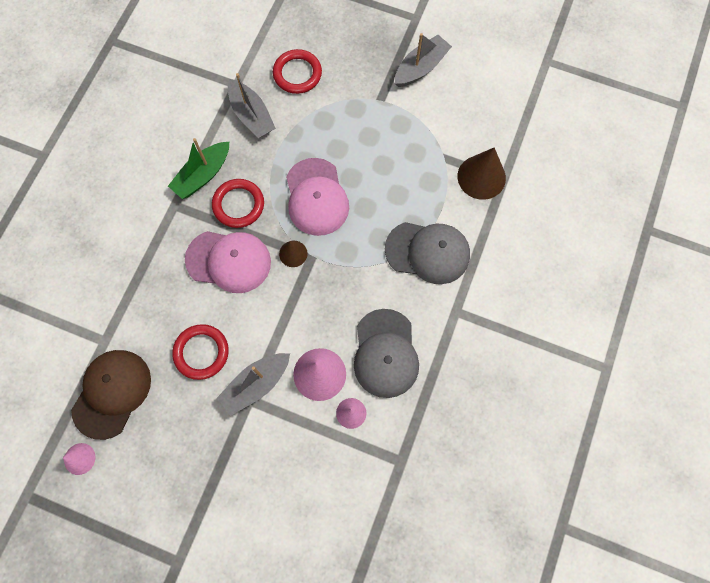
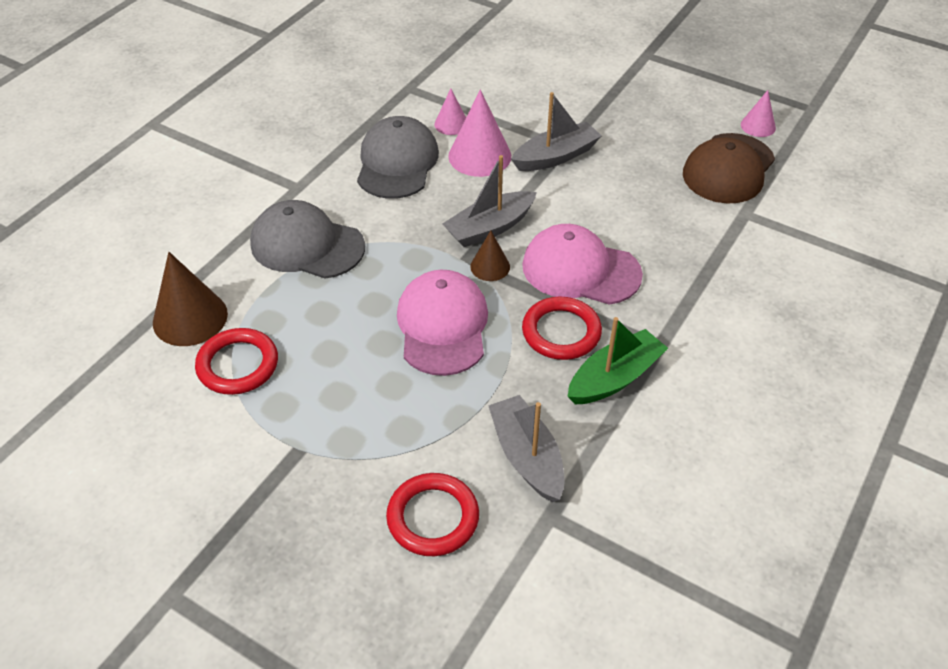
camera: 170 degrees left, 25 degrees down
(201, 352) = (620, 189): red ring -> red ring (238, 365)
(421, 68) = (206, 494): grey boat -> grey boat (490, 228)

